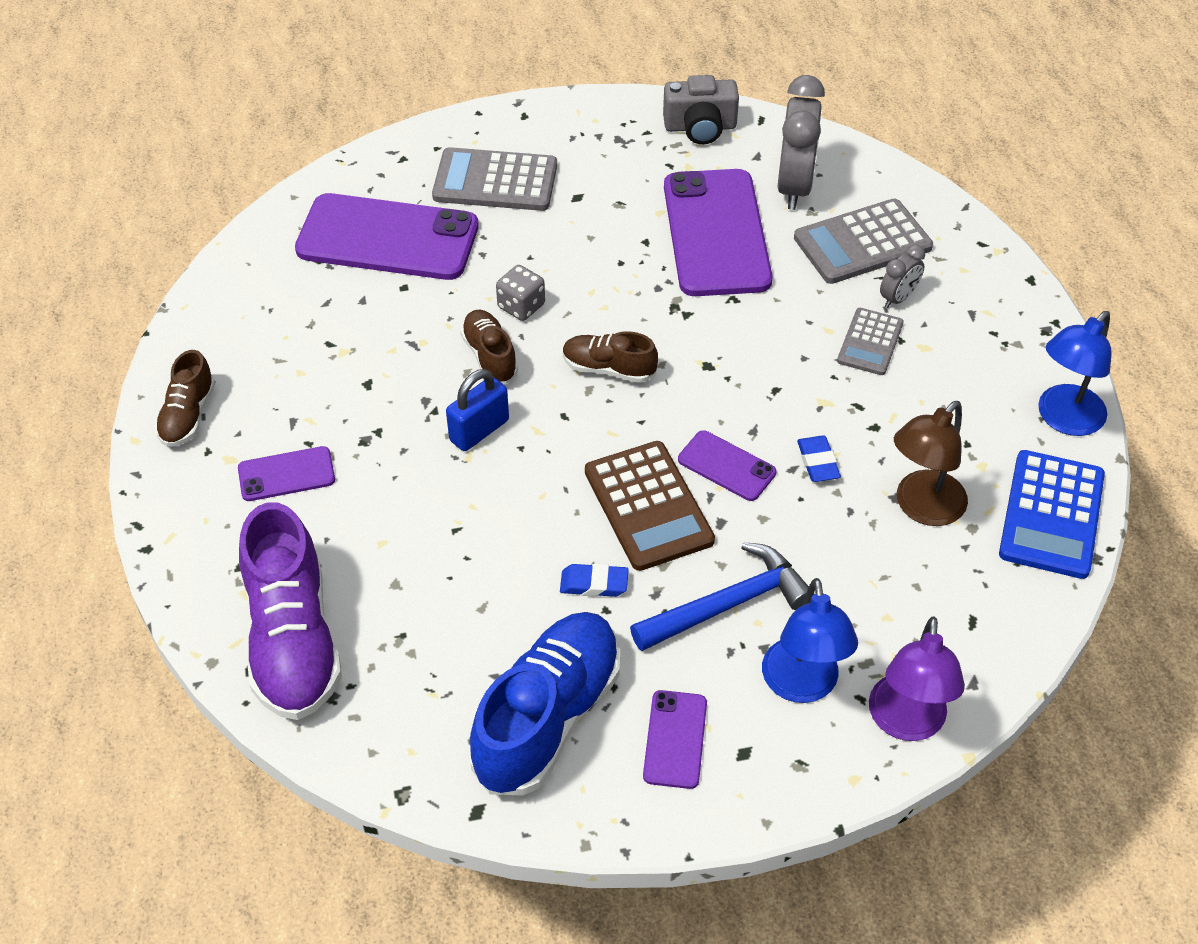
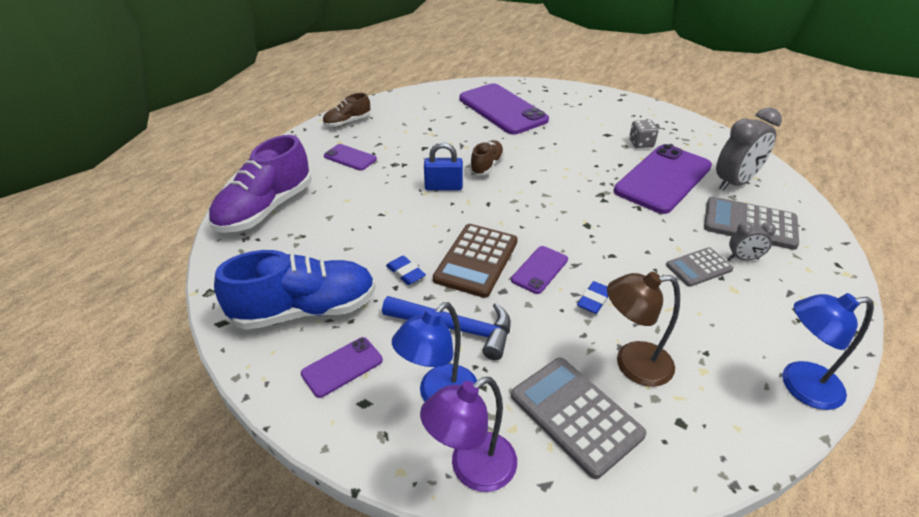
camera: 45 degrees right, 10 degrees down
(495, 181) = (575, 113): grey calculator -> grey calculator (575, 415)
(521, 306) = (526, 156): grey dice -> grey dice (641, 143)
(609, 369) = (534, 198): brown shoe -> none
(700, 127) = (707, 139): grey camera -> none
(726, 466) = (540, 270): purple phone -> purple phone turned 45 degrees clockwise
(1051, 515) = (725, 432): blue calculator -> none

